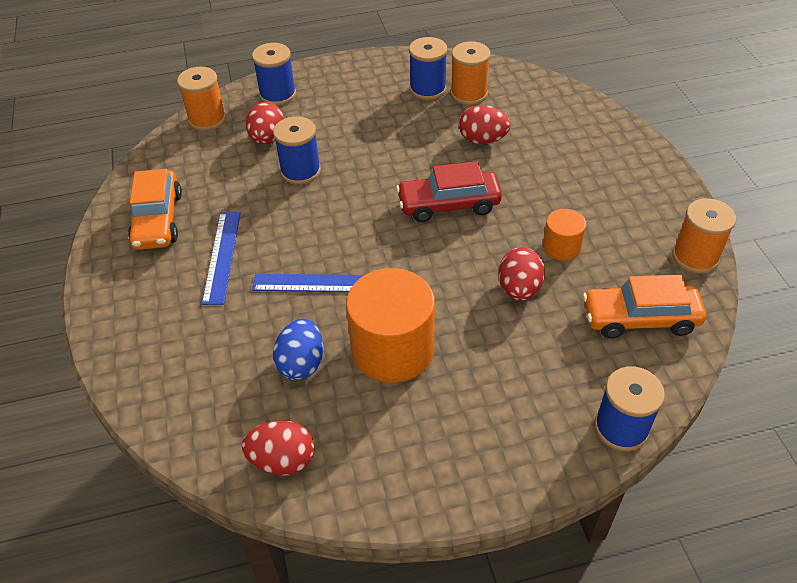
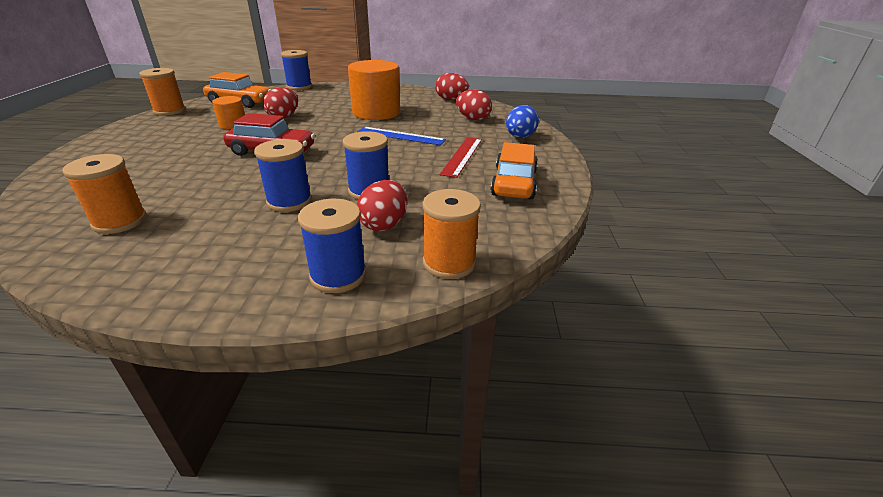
camera: 165 degrees left, 15 degrees down
(222, 256) = (462, 156): blue ruler -> red ruler
(301, 363) = (428, 116): blue egg -> blue egg (519, 137)
(428, 89) = (152, 237): blue spool -> blue spool (289, 201)
(482, 140) = (181, 181): red egg -> red egg (473, 119)

